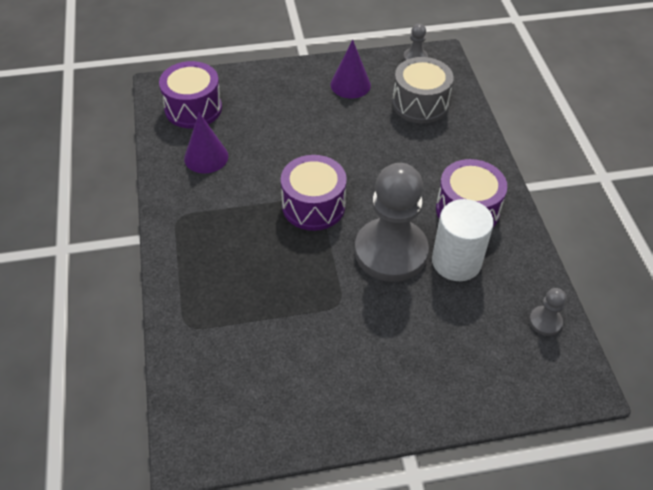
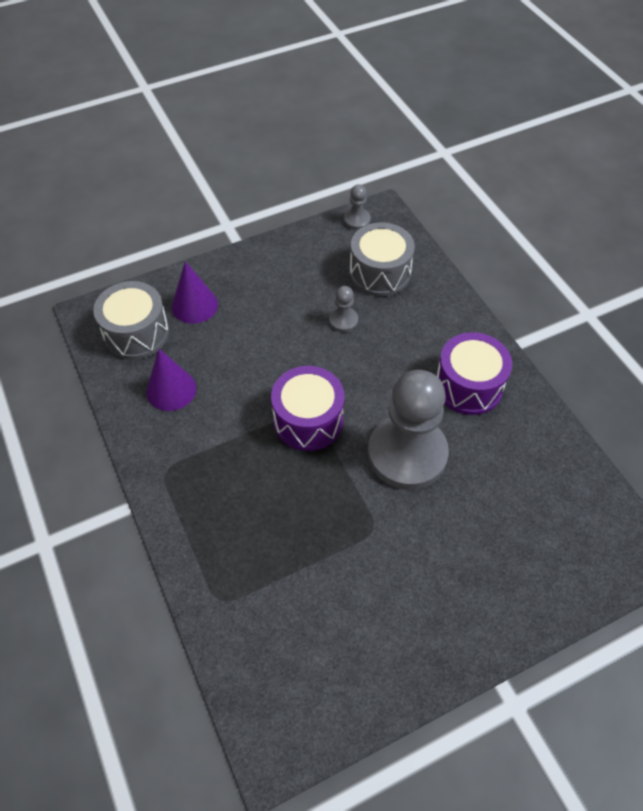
camera: 15 degrees left, 5 degrees up
(193, 108) = (136, 333): purple drum -> grey drum
(350, 85) = (299, 266): purple cone -> purple cone (194, 305)
(456, 261) = (477, 448): white cylinder -> none
(545, 321) = (586, 493): grey pawn -> grey pawn (343, 320)

